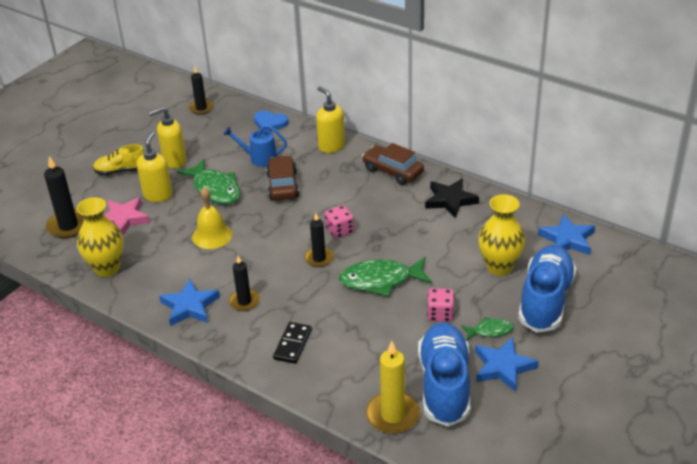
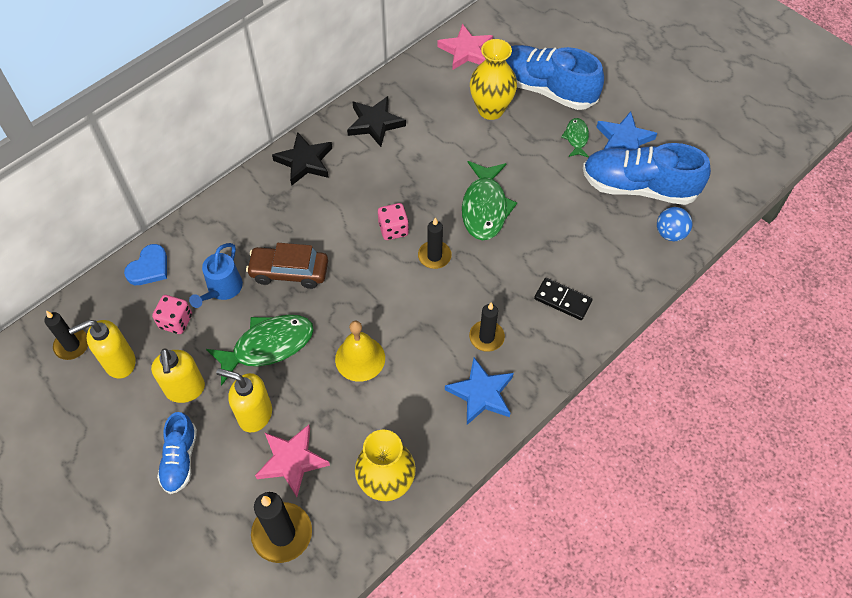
camera: 80 degrees left, 20 degrees up
(121, 171) = (180, 459): yellow shoe -> blue shoe
(331, 146) = (230, 211): yellow soap dispenser -> yellow soap dispenser (119, 362)
(392, 415) = (670, 233): yellow candle -> blue ball
(393, 171) = (304, 162): brown car -> black star
(440, 314) = (546, 170): pink dice -> pink dice (176, 321)
(567, 239) = (466, 51): blue star -> pink star

